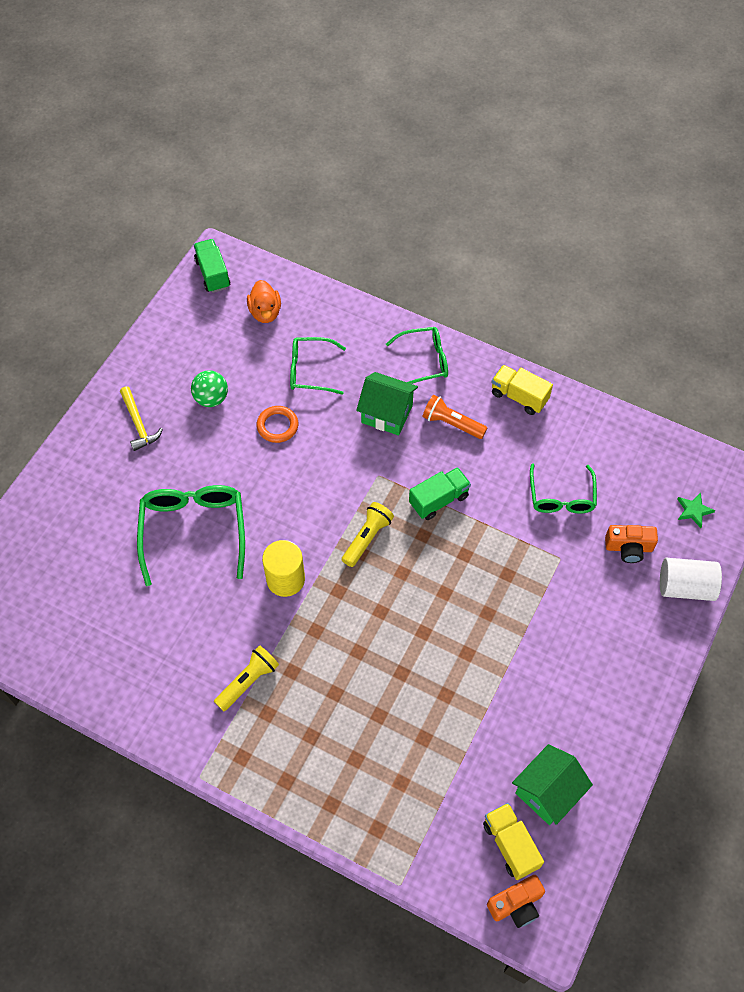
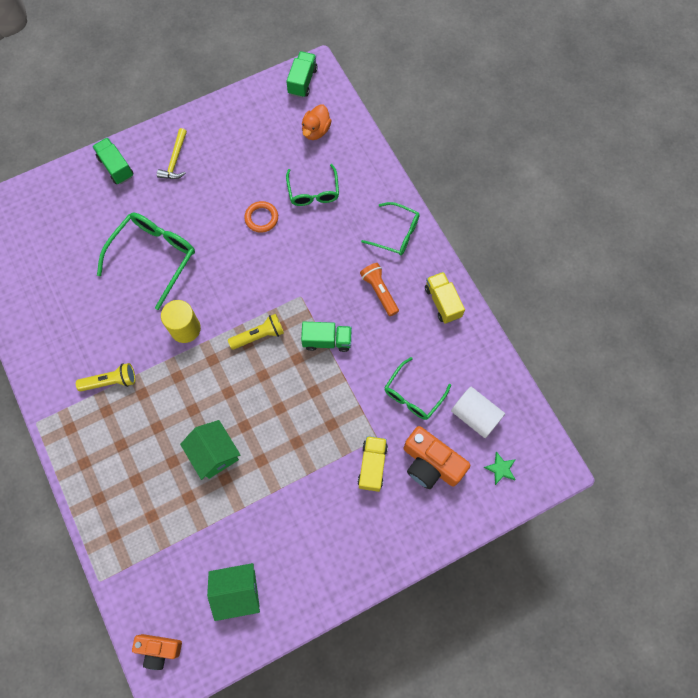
camera: 35 degrees right, 10 degrees up
(77, 468) = (116, 167): none -> green truck
(211, 398) = (234, 171): green ball -> none
(310, 370) = (313, 192): green glasses -> green glasses turned 135 degrees counterclockwise
(387, 414) = (340, 256): green house -> green house (214, 454)
(510, 844) = (186, 608): yellow truck -> yellow truck (372, 465)
(628, 548) = (431, 463): orange camera -> orange camera, size x1.58
(685, 587) = (448, 519): white cylinder -> white cylinder (475, 415)

